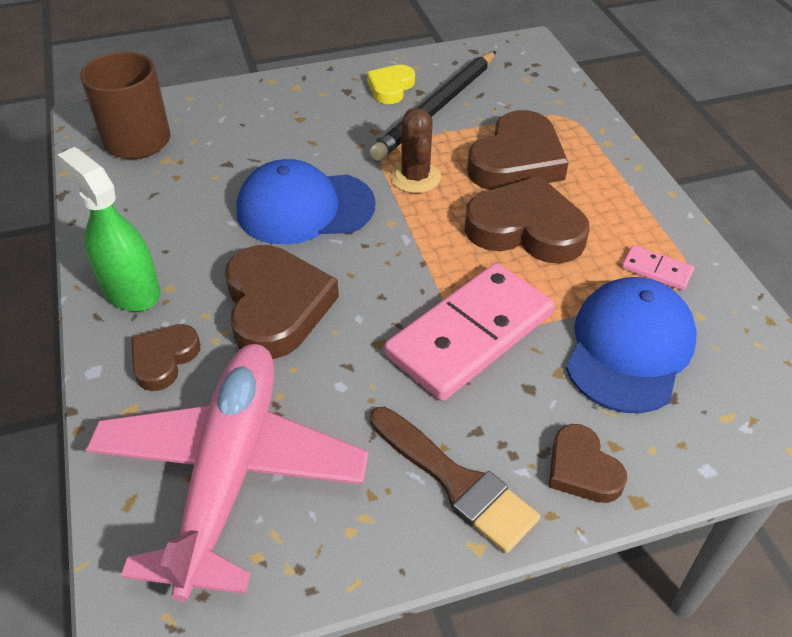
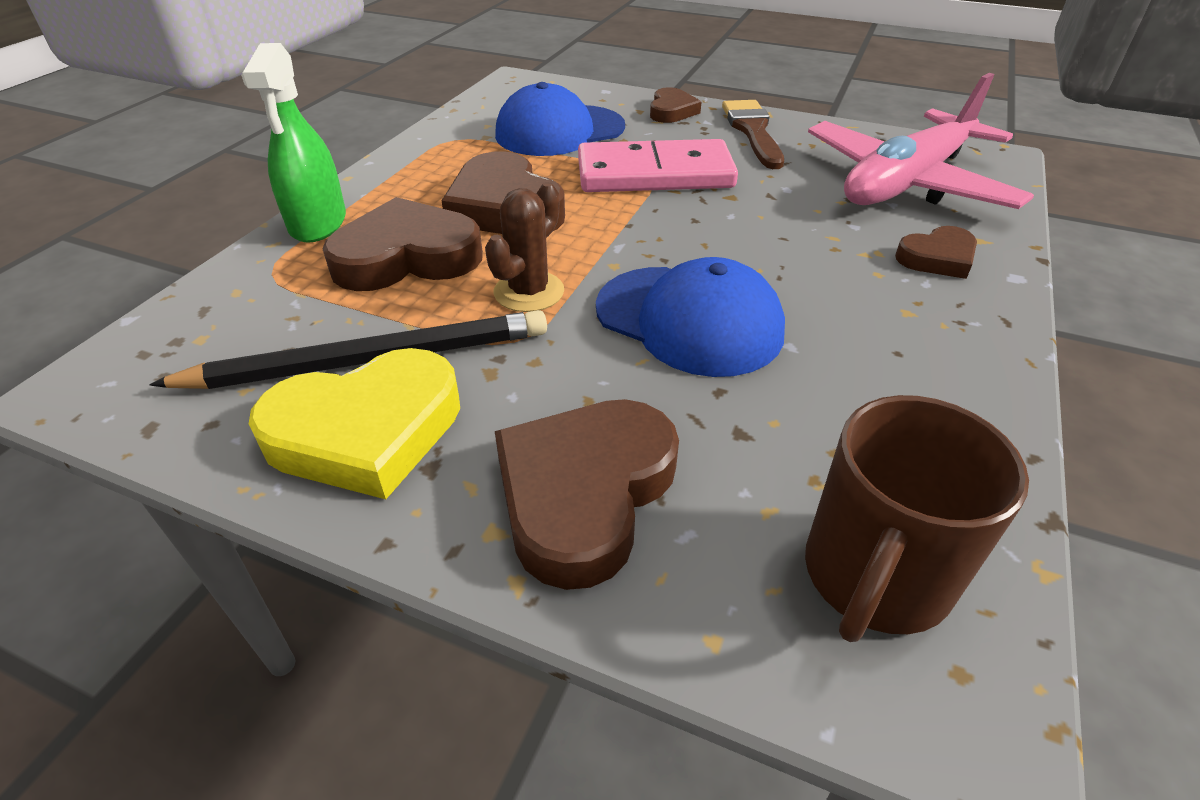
camera: 140 degrees left, 5 degrees down
(130, 289) = (958, 329): green spray bottle -> green spray bottle (318, 223)
(276, 306) = (800, 250): brown heart -> brown heart (584, 493)
(390, 88) = (366, 431): yellow heart -> yellow heart, size x1.81
(656, 270) = (464, 149): pink domino -> none

